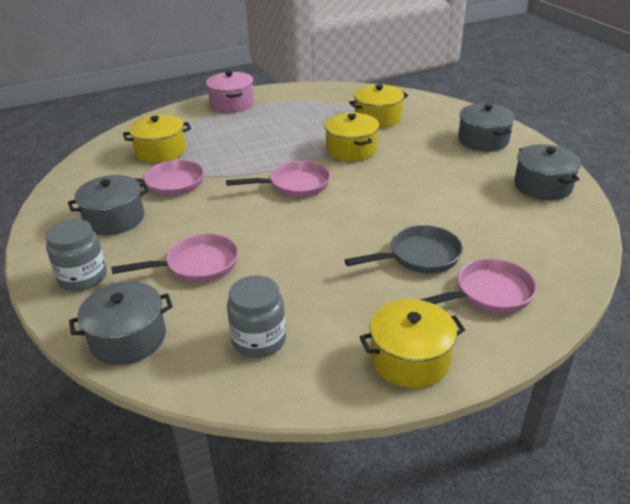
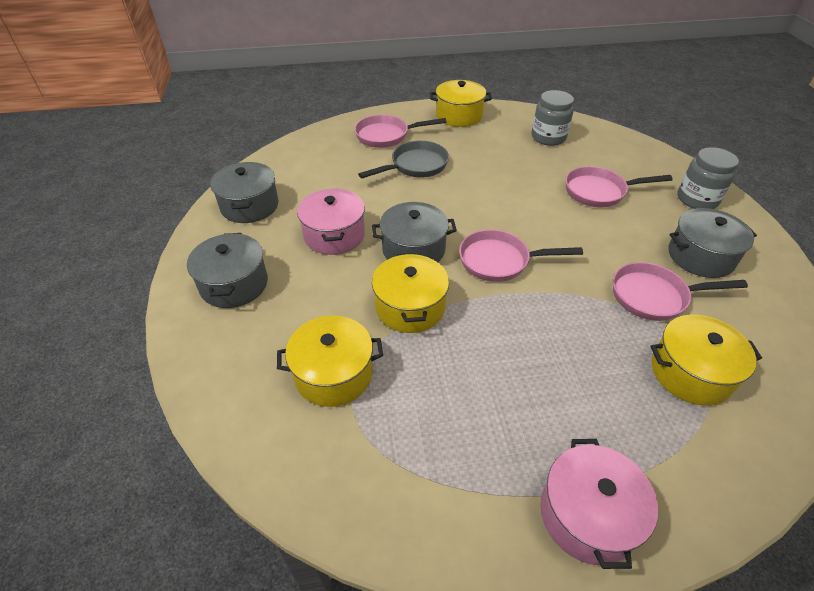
camera: 165 degrees left, 10 degrees up
(128, 338) = (638, 152): grey pot -> grey pot (413, 249)
(419, 256) = (415, 166): grey pan -> grey pan turned 150 degrees clockwise
(443, 178) = (334, 235): none -> pink pot

